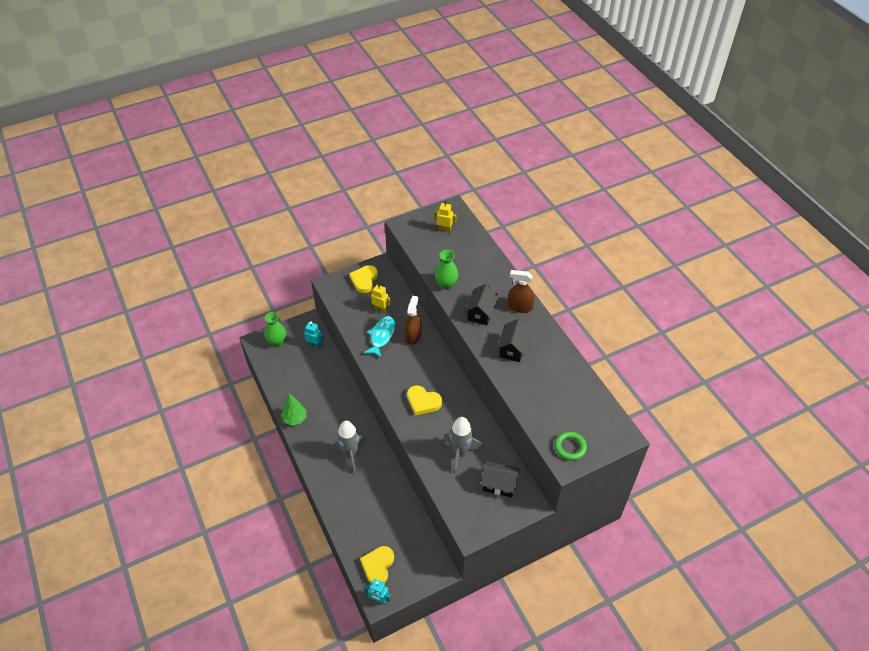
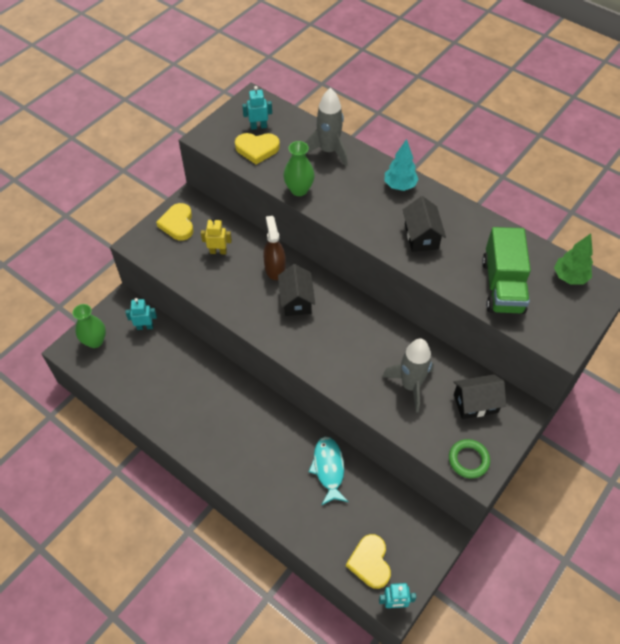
camera: 25 degrees left, 5 degrees up
(295, 419) = (169, 426): green tree -> green tree (569, 277)
(350, 454) = (262, 441): grey rocket -> grey rocket (328, 151)
(381, 336) = (237, 283): turquoise fish -> turquoise fish (328, 469)
(423, 402) = (332, 342): yellow heart -> yellow heart (257, 149)
(444, 229) = (258, 126): yellow robot -> turquoise robot
(481, 312) = (359, 208): black house -> black house (296, 300)
(520, 307) = (399, 186): brown spray bottle -> turquoise tree
(549, 405) = (502, 286): none -> green truck
(570, 447) = (555, 325): green ring -> green ring (468, 460)

